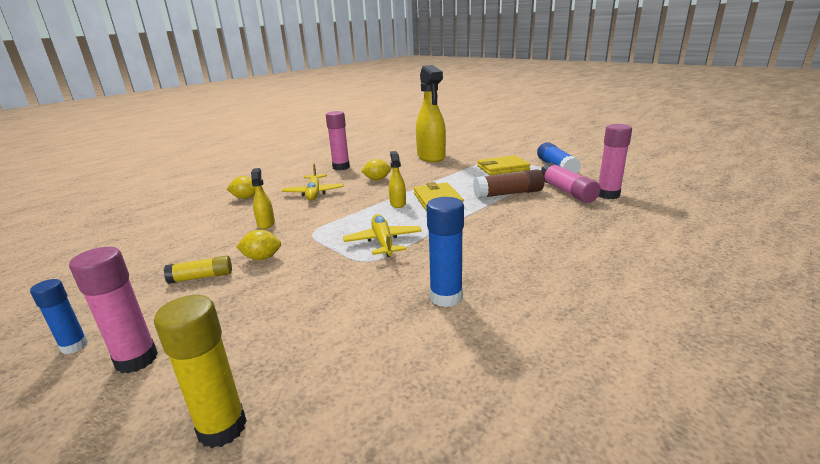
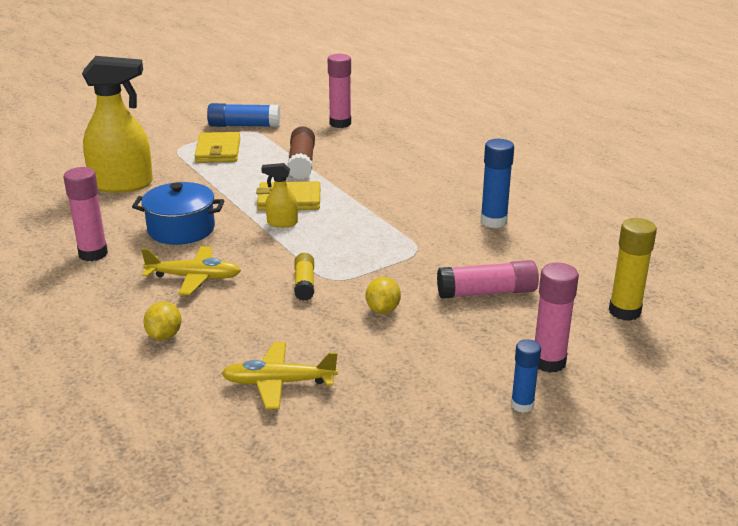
camera: 80 degrees left, 5 degrees up
(201, 277) = (411, 346): yellow glue stick -> yellow glue stick (304, 284)
(266, 224) = (283, 312): yellow spray bottle -> none
(377, 179) = (181, 229): yellow lemon -> blue pot
(383, 242) = (380, 239): yellow plane -> yellow plane (278, 383)
(567, 192) = (319, 137): pink glue stick -> pink glue stick (487, 292)

